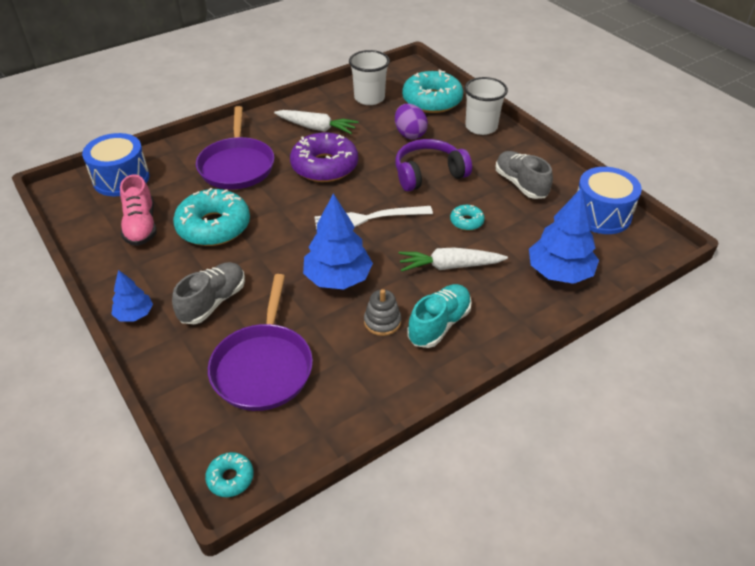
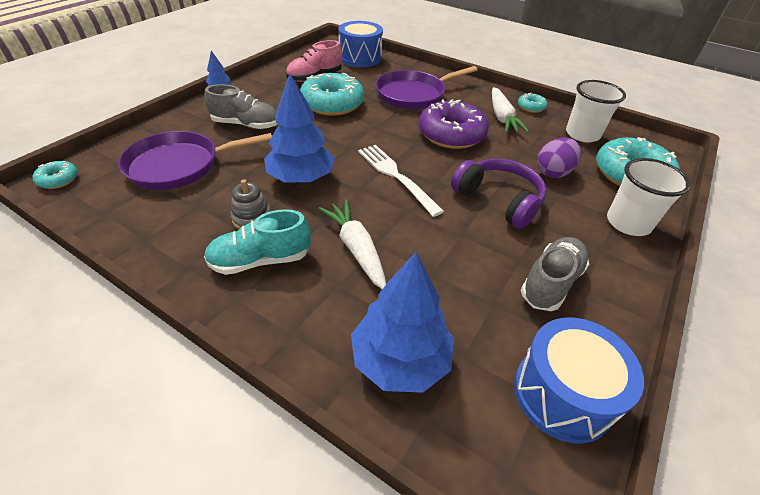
camera: 65 degrees right, 0 degrees up
(439, 324) = (260, 260): turquoise shoe -> turquoise shoe turned 150 degrees clockwise
(466, 221) = (440, 247): turquoise donut -> turquoise donut (531, 107)

